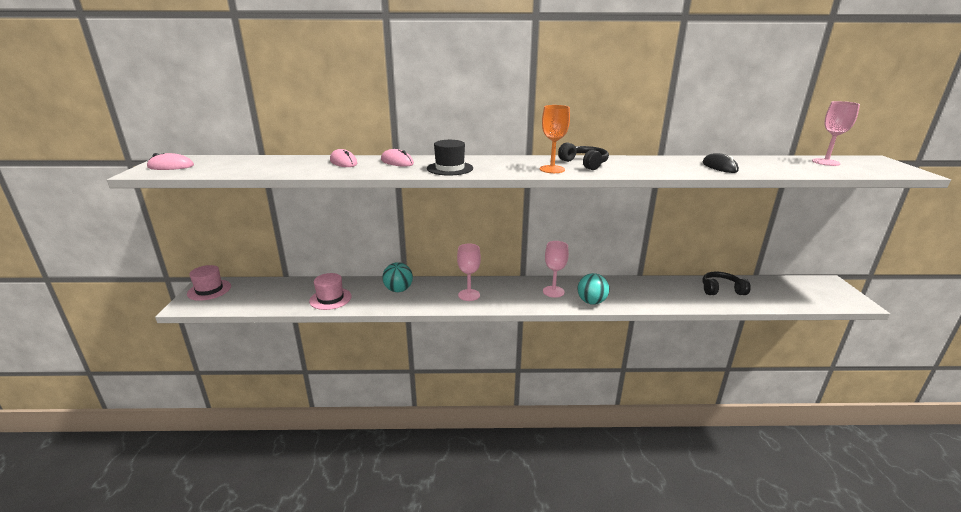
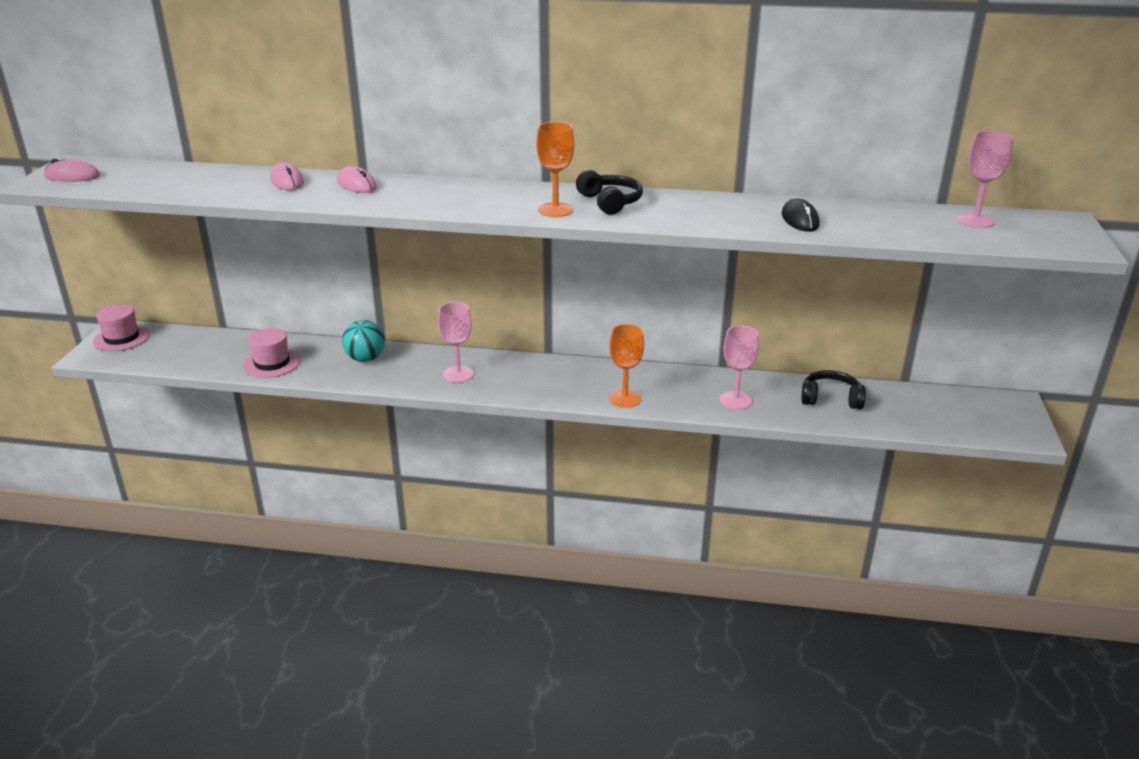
camera: 10 degrees right, 5 degrees up
(450, 168) = (419, 200): black hat -> none
(553, 291) = (579, 380): pink goblet -> pink goblet (735, 400)
(591, 302) = (625, 399): turquoise ball -> orange goblet

